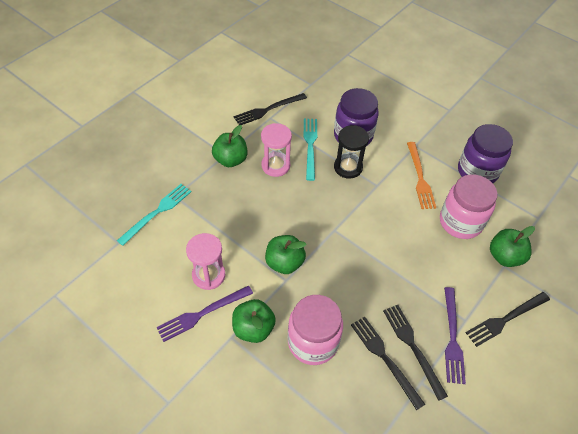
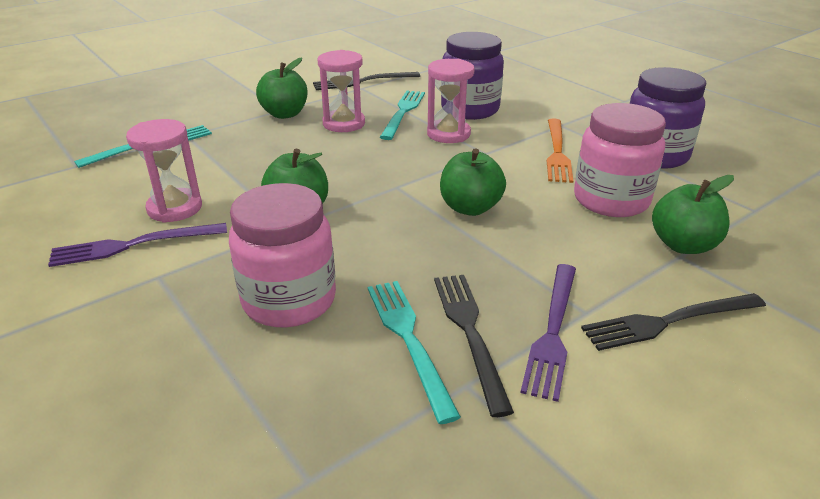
camera: 15 degrees right, 20 degrees down
(253, 328) = (200, 271): green apple -> green apple (470, 208)
(348, 167) = (448, 134): black hourglass -> pink hourglass
(385, 358) = (409, 340): black fork -> turquoise fork

